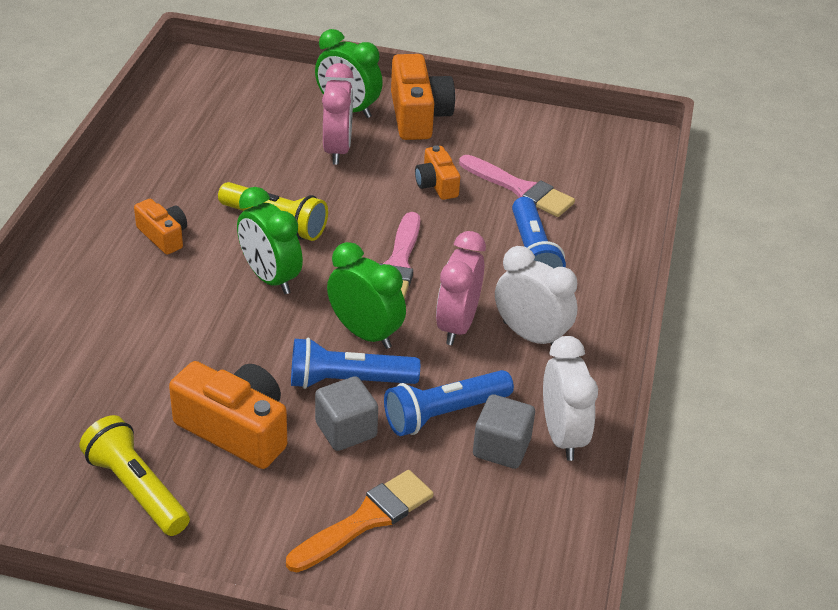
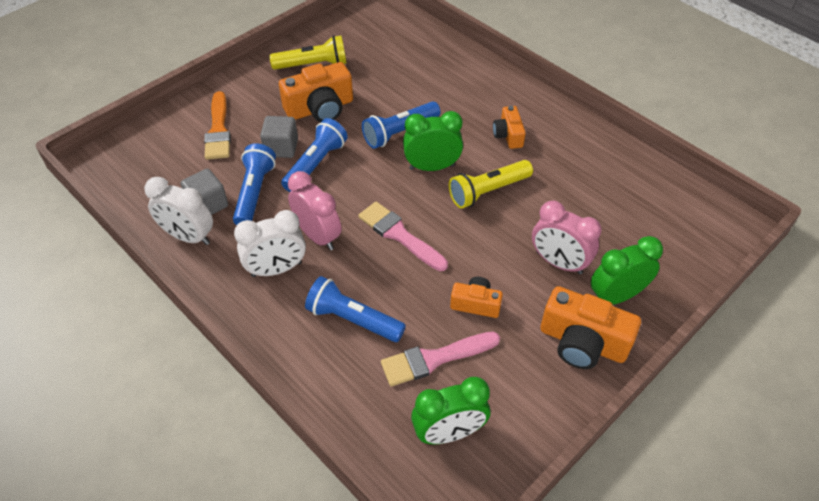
camera: 125 degrees right, 10 degrees up
(163, 236) = (508, 135): orange camera -> orange camera turned 90 degrees clockwise
(228, 329) = (400, 132): none -> blue flashlight
(365, 333) = (347, 188): green clock -> green clock (449, 433)

